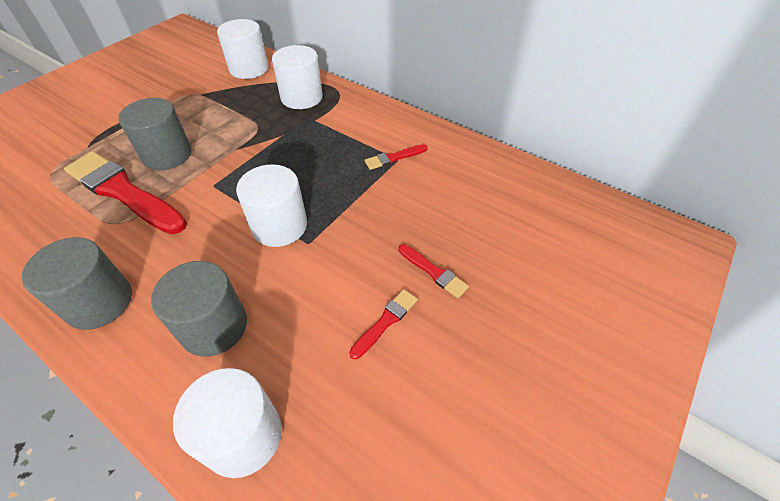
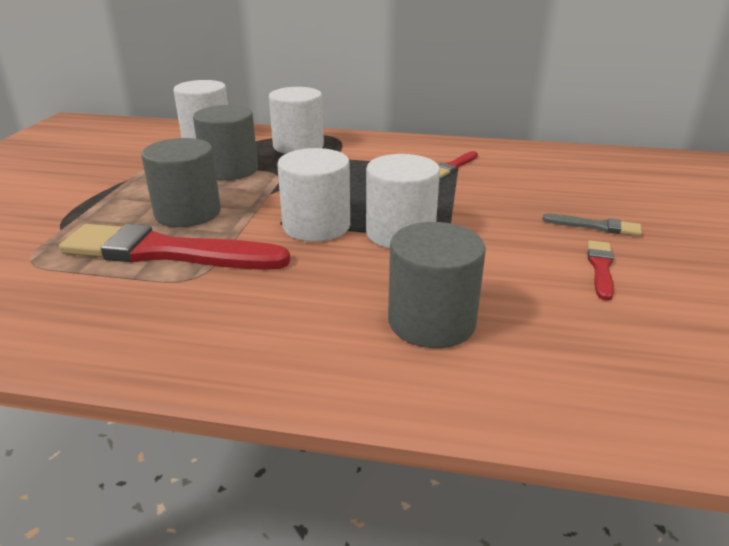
camera: 25 degrees left, 20 degrees down
(99, 302) = (257, 345): grey cylinder -> grey cylinder (230, 170)
(243, 436) = (582, 389): white cylinder -> white cylinder (316, 226)
(433, 272) = (595, 226): red brush -> grey brush

